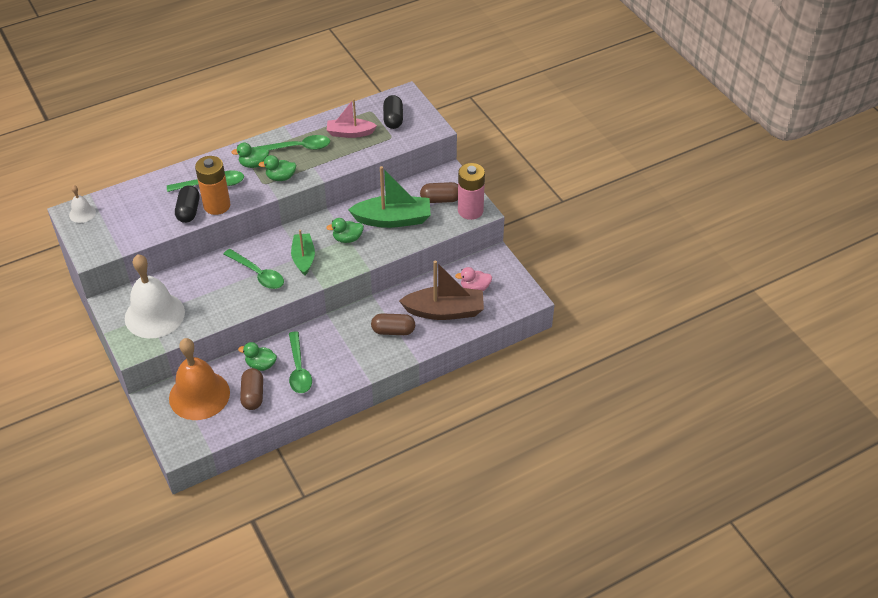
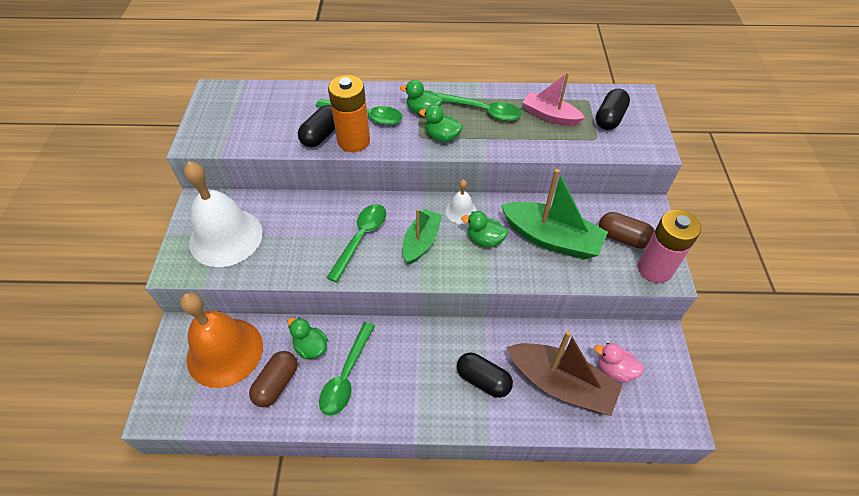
camera: 30 degrees right, 5 degrees up
(82, 213) = (223, 96): white bell -> white bell (461, 211)
(258, 274) = (361, 238): green spoon -> green spoon turned 135 degrees counterclockwise
(393, 331) = (483, 380): brown capsule -> black capsule

